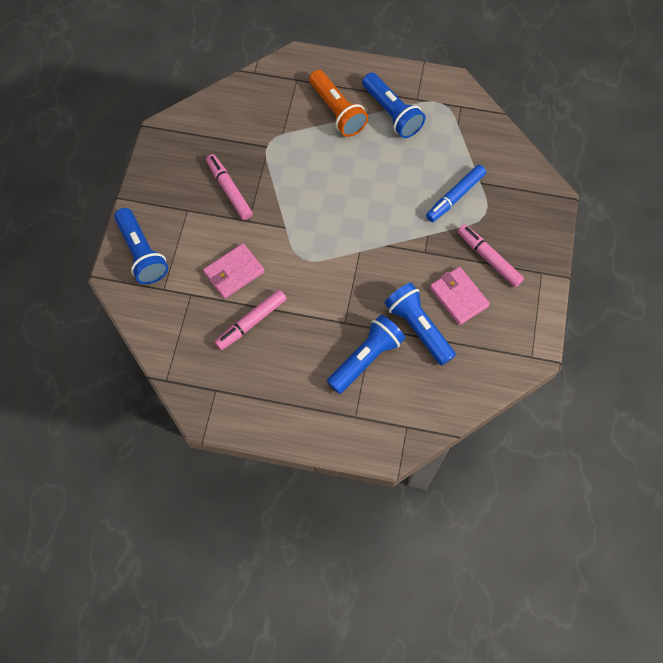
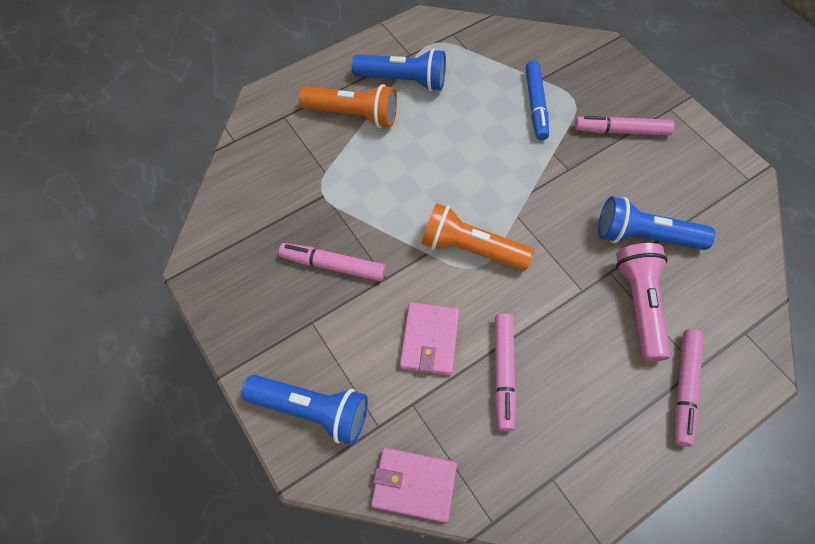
camera: 45 degrees left, 5 degrees down
(311, 245) = (470, 248): none -> orange flashlight
(334, 418) = (684, 388): none -> pink marker
(366, 358) = (639, 304): blue flashlight -> pink flashlight
(458, 297) = (639, 182): pink wallet -> pink wallet (414, 485)

